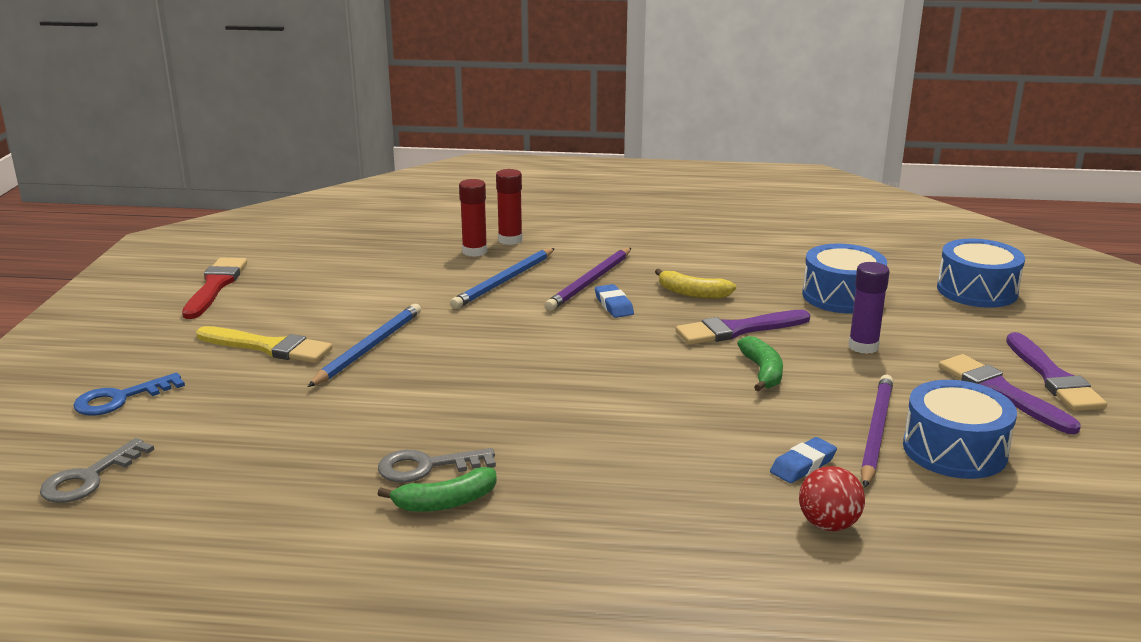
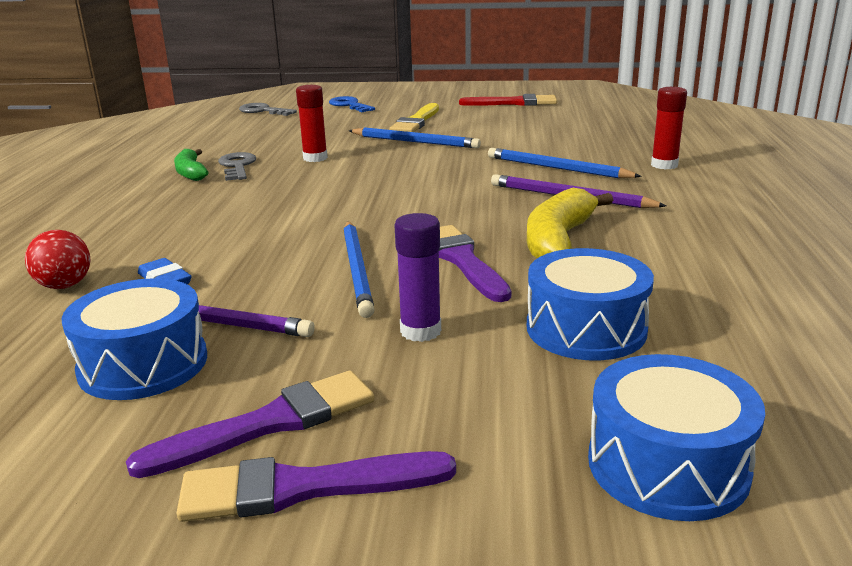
camera: 90 degrees right, 0 degrees up
(474, 251) = (624, 156): red glue stick -> red glue stick (315, 158)
(613, 305) = (514, 207): blue eraser -> none
(692, 293) = (558, 240): yellow banana -> yellow banana, size x1.59
(762, 372) = (357, 270): green banana -> blue pencil

